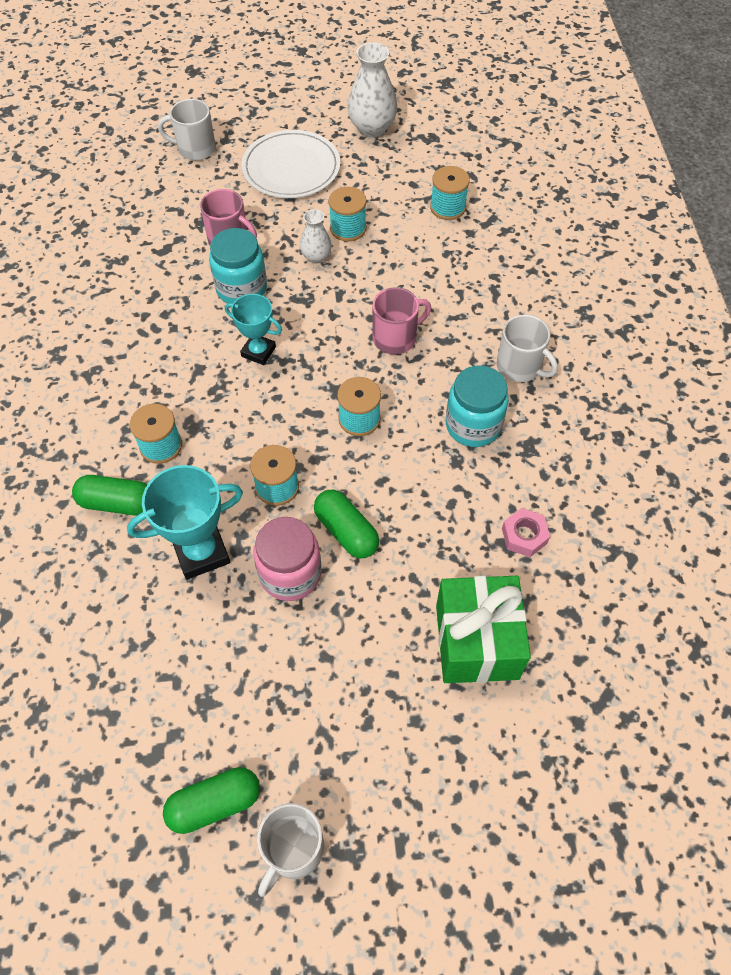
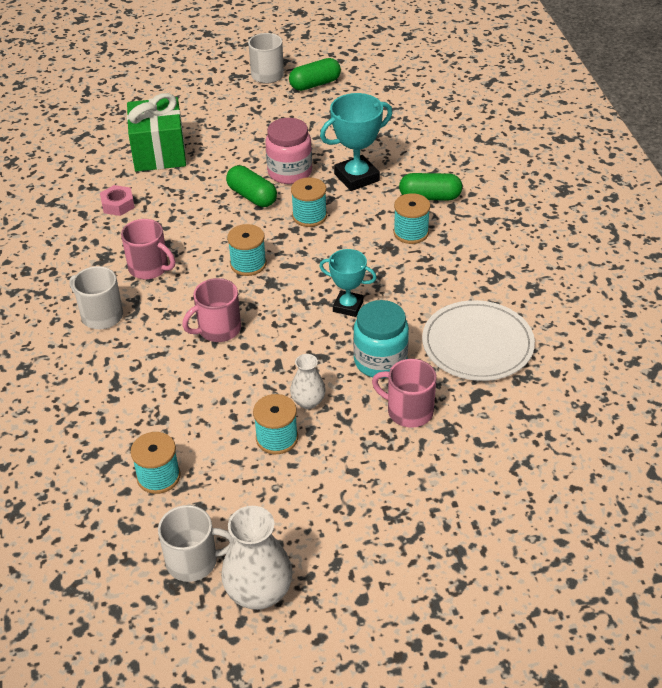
camera: 175 degrees right, 15 degrees down
(195, 149) = (493, 532): white mug -> white mug (193, 561)
(291, 168) = (359, 514): white plate -> white plate (477, 344)
(473, 425) = (149, 268): turquoise jar -> pink mug

